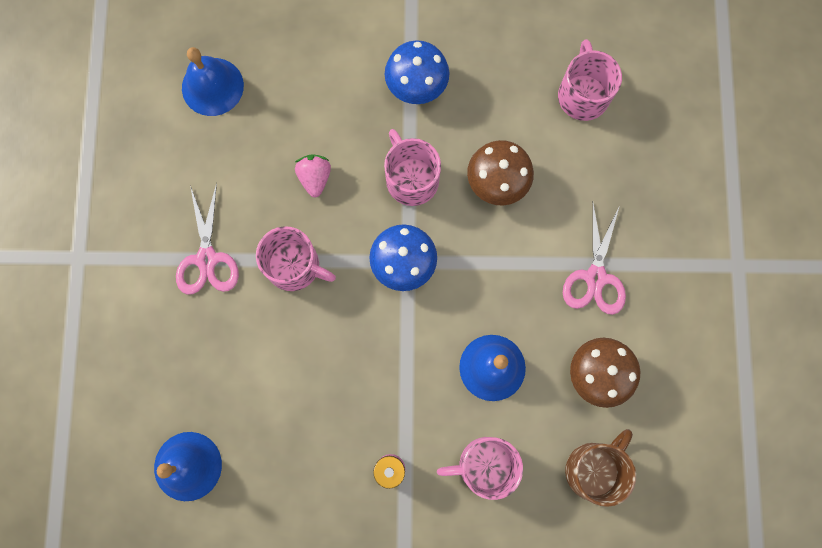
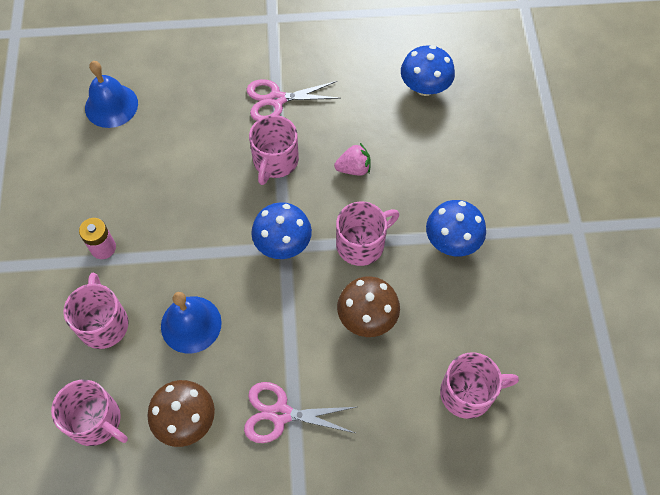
camera: 85 degrees right, 15 degrees down
(212, 86) = (425, 87): blue bell -> blue mushroom
(594, 469) = (96, 421): brown mug -> pink mug

